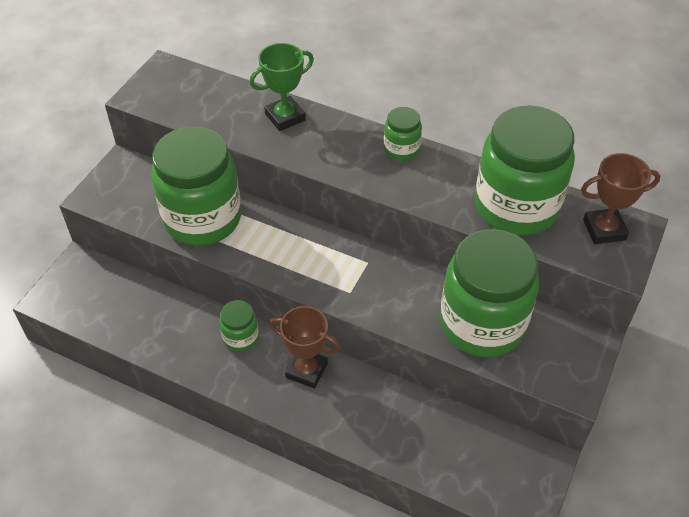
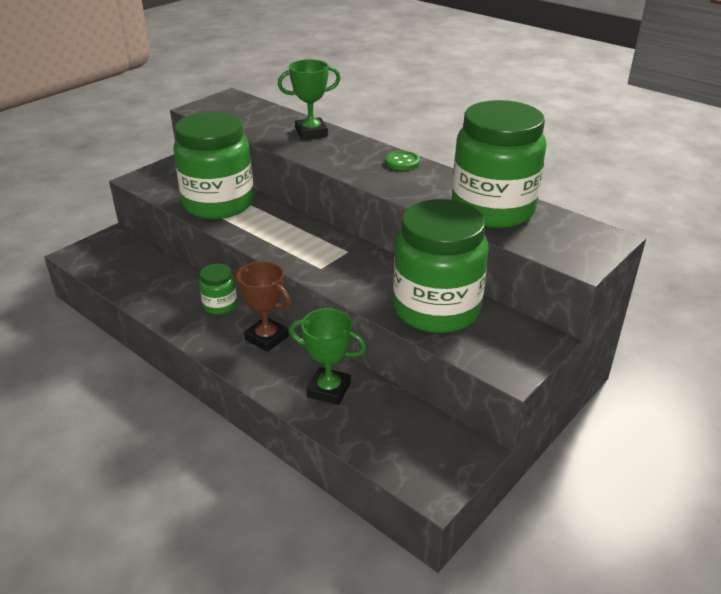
camera: 15 degrees right, 15 degrees down
(392, 421) = (329, 390): none -> green trophy
(401, 149) = (402, 162): green jar -> green button
(604, 229) = (574, 235): brown trophy -> none

